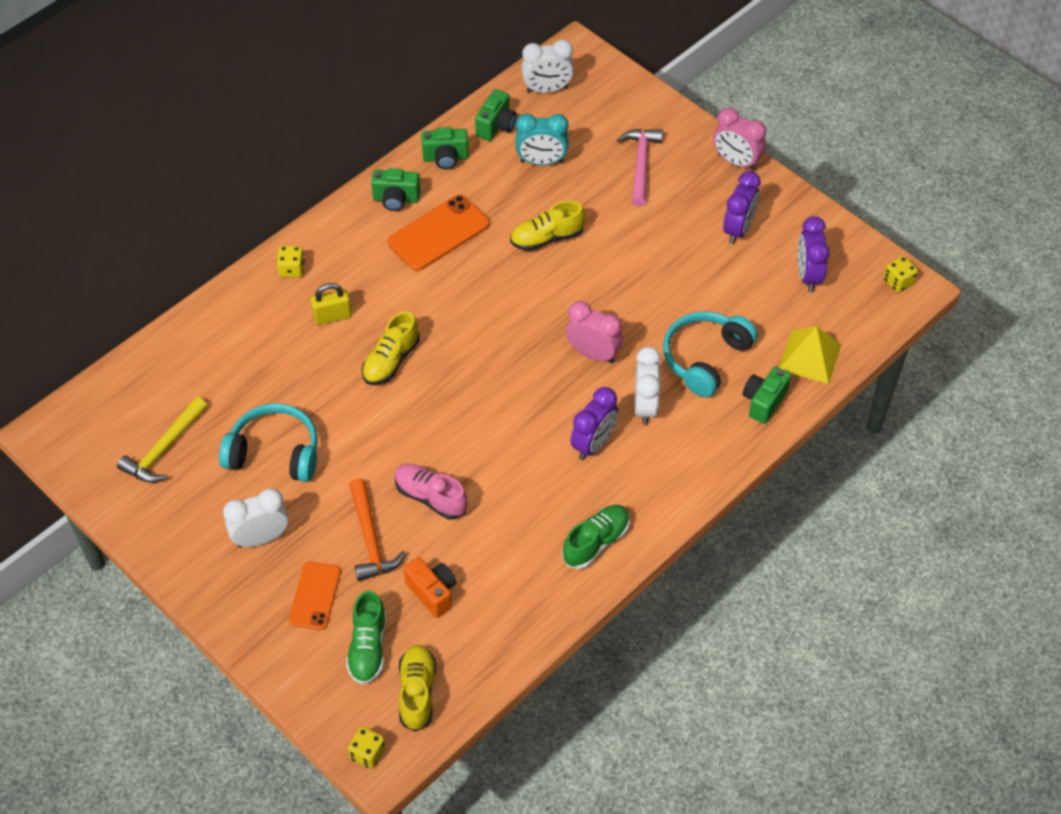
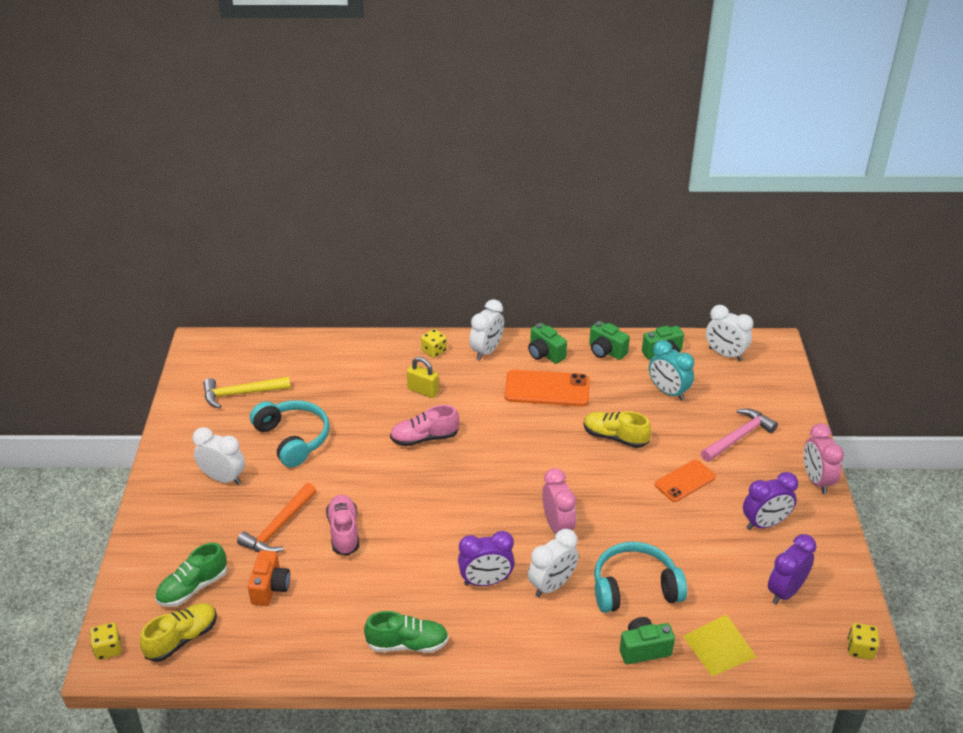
camera: 45 degrees right, 15 degrees down
(315, 596) = (206, 533): orange phone -> orange phone (685, 481)
(340, 234) = (487, 351): none -> white clock
(391, 360) = (424, 438): yellow shoe -> pink shoe

